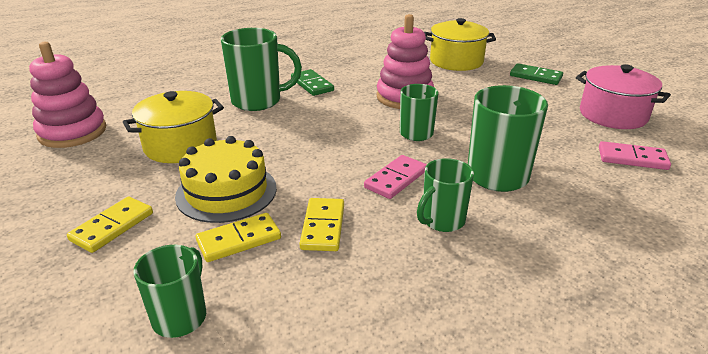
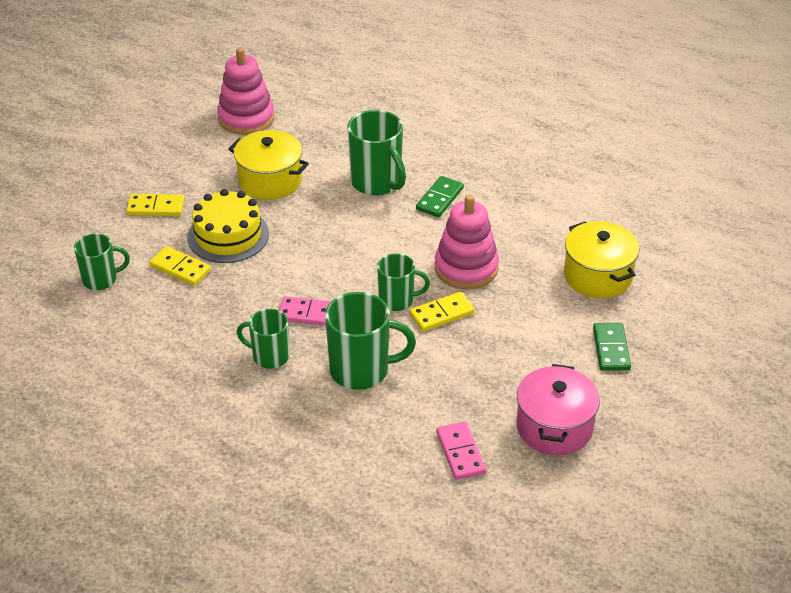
camera: 60 degrees right, 10 degrees up
(323, 227) = (220, 300): yellow domino -> yellow domino (441, 314)

